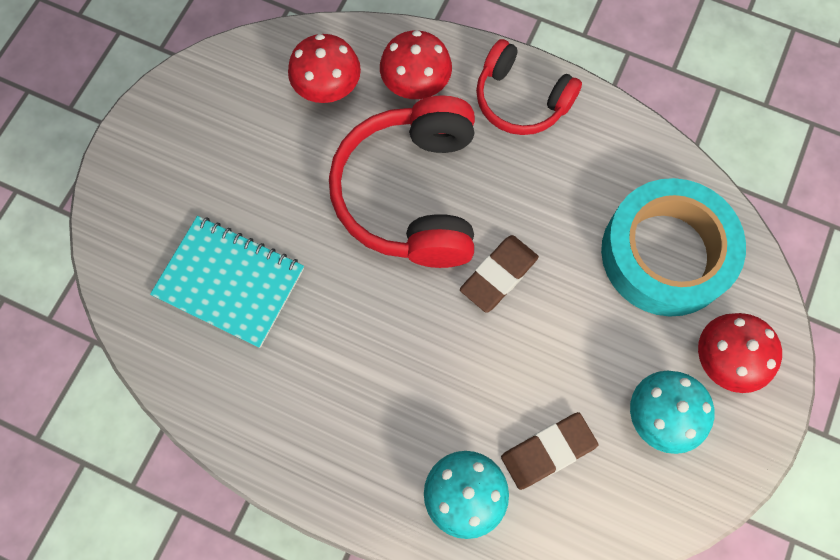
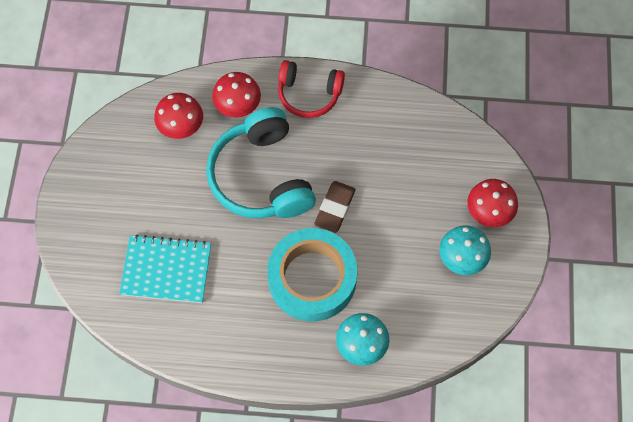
camera: 20 degrees left, 5 degrees down
(411, 194) = (261, 177): red headphones -> turquoise headphones
(548, 451) = (402, 302): brown eraser -> none
(665, 254) = (432, 160): turquoise tape -> turquoise tape (312, 278)

